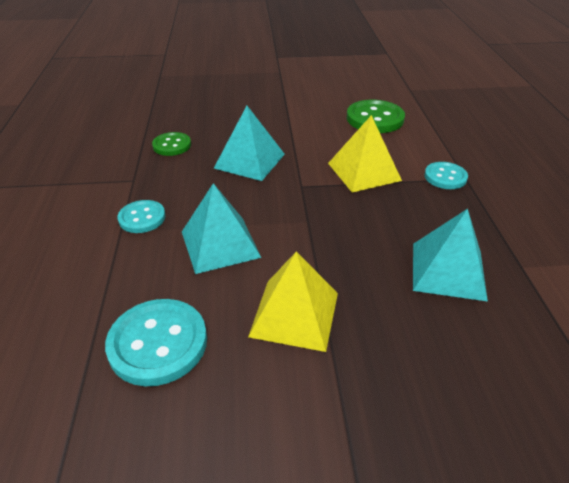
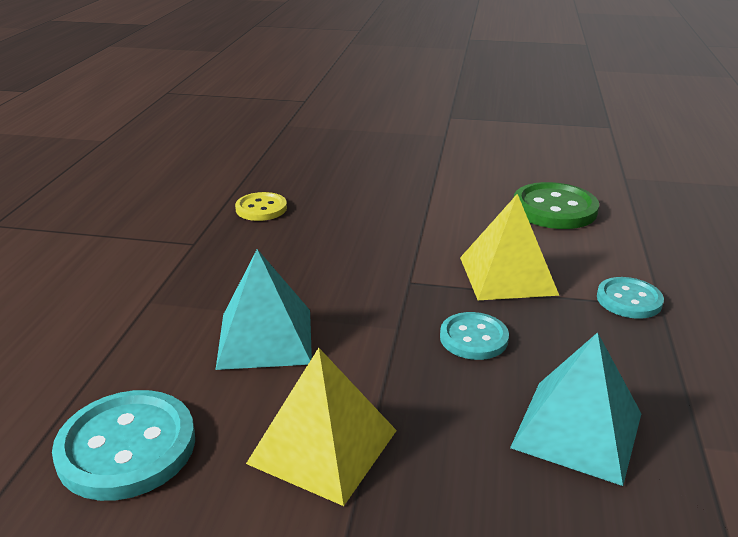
camera: 15 degrees right, 10 degrees down
(142, 218) = (182, 290): turquoise button -> turquoise button (473, 338)
(172, 145) = (261, 208): green button -> yellow button
(250, 161) = (353, 240): turquoise pyramid -> none

